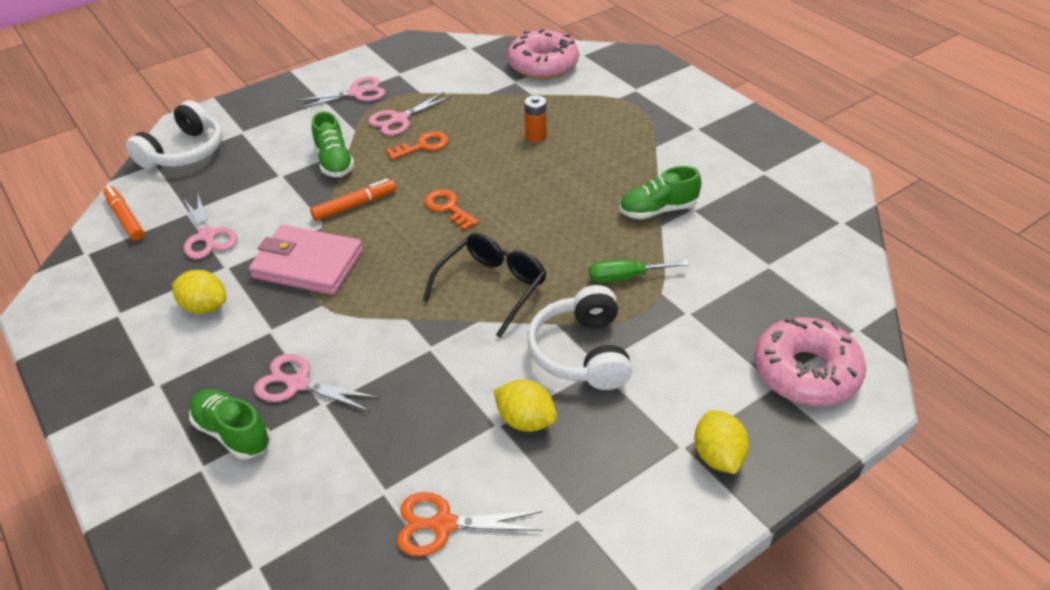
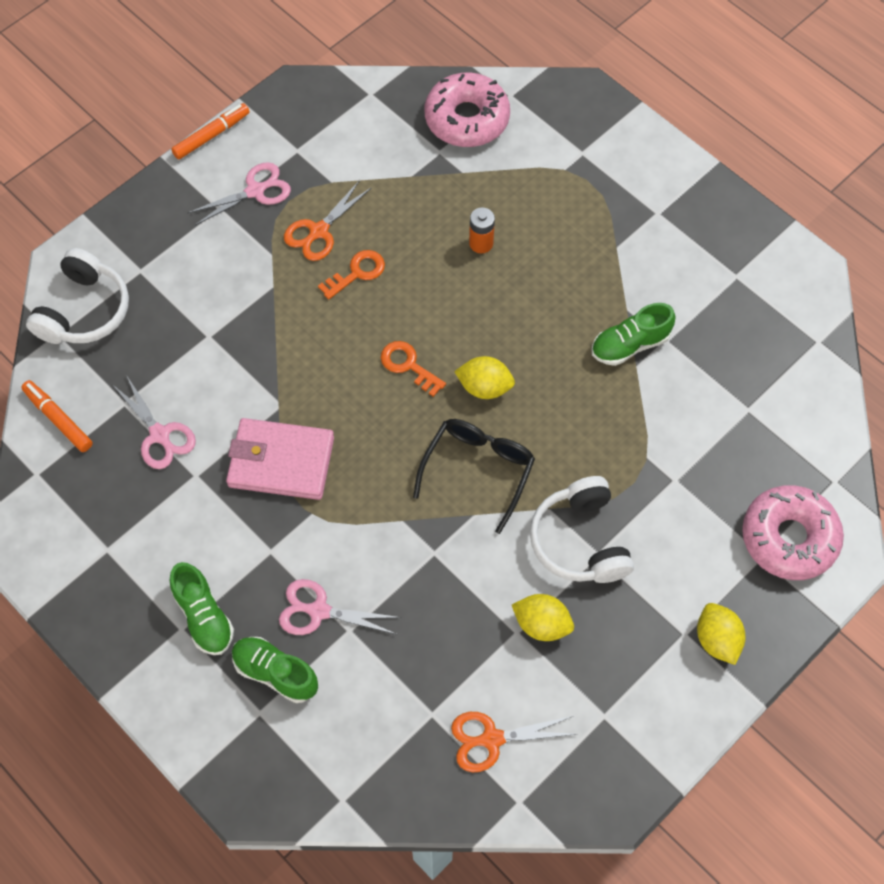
camera: 10 degrees left, 20 degrees up
(205, 307) = (193, 530): yellow lemon -> yellow lemon (484, 387)
(334, 162) = (263, 309): green shoe -> green shoe (204, 616)
(355, 205) = (306, 373): orange marker -> orange marker (211, 135)
(399, 119) = (319, 231): pink scissors -> orange scissors
(625, 277) = (608, 442): green screwdriver -> none

